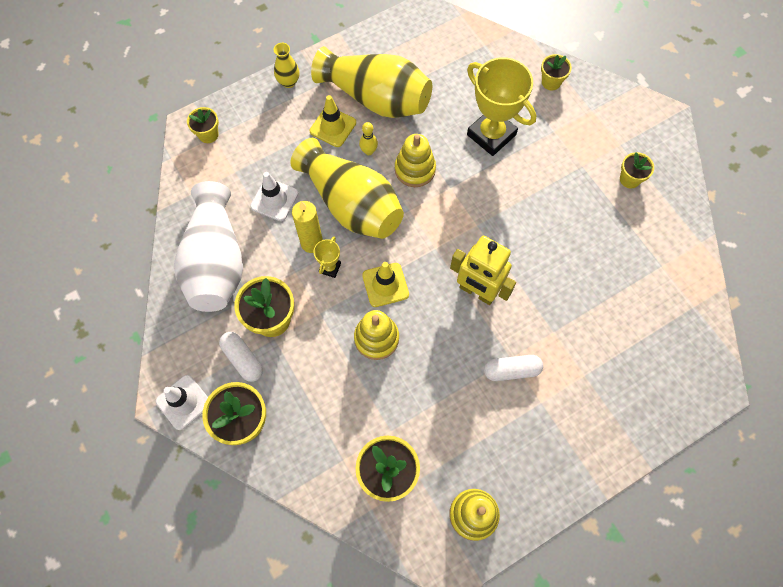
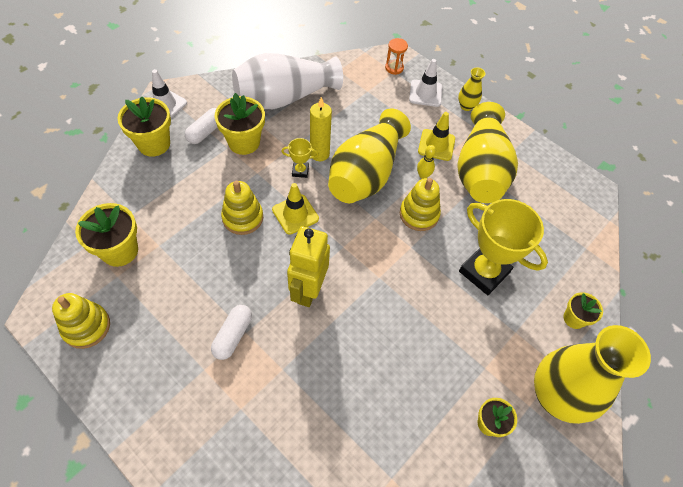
camera: 70 degrees right, 10 degrees down
(208, 134) = (394, 68): yellow flower pot -> orange hourglass
(274, 200) = (351, 121): white traffic cone -> white traffic cone (425, 93)
(491, 135) = (484, 272): yellow trophy -> yellow trophy turned 75 degrees counterclockwise
(511, 370) = (233, 335): white capsule -> white capsule turned 45 degrees clockwise
(615, 122) = (556, 396): none -> yellow vase

